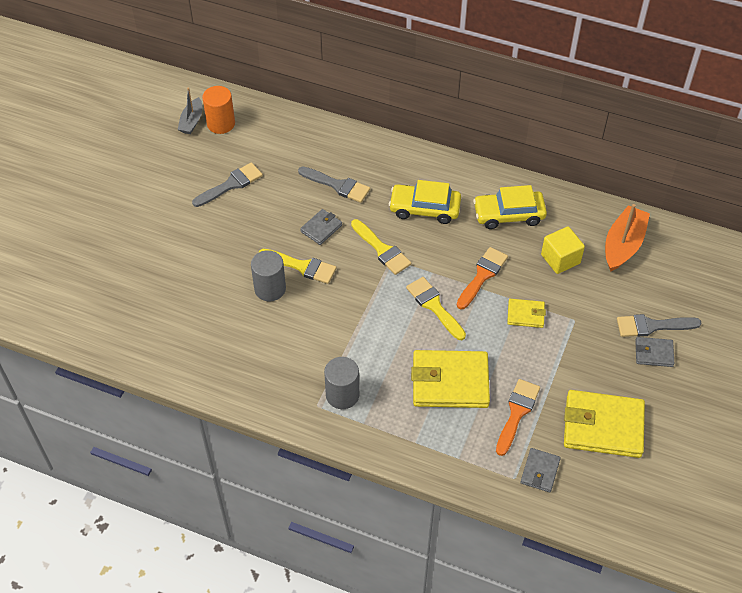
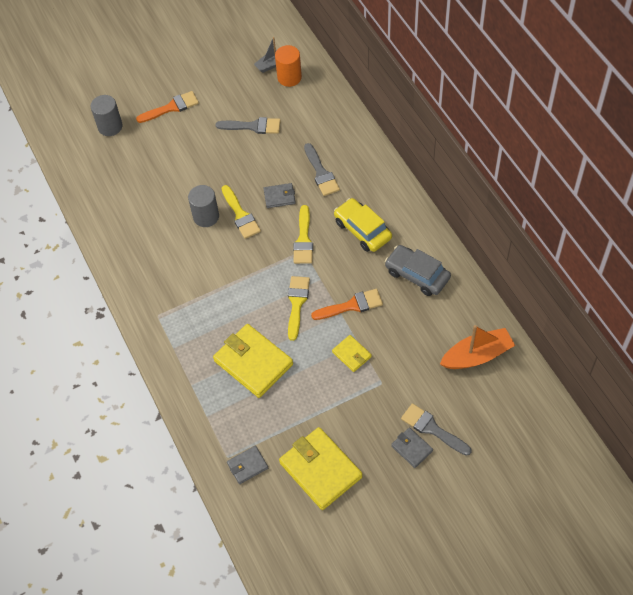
camera: 45 degrees right, 5 degrees up
(342, 395) = (179, 320): grey cylinder -> grey cylinder (110, 126)
(509, 215) = (417, 275): yellow car -> grey car
(517, 413) = (274, 416): orange brush -> orange brush (171, 107)
(560, 259) = (419, 333): yellow cube -> none

